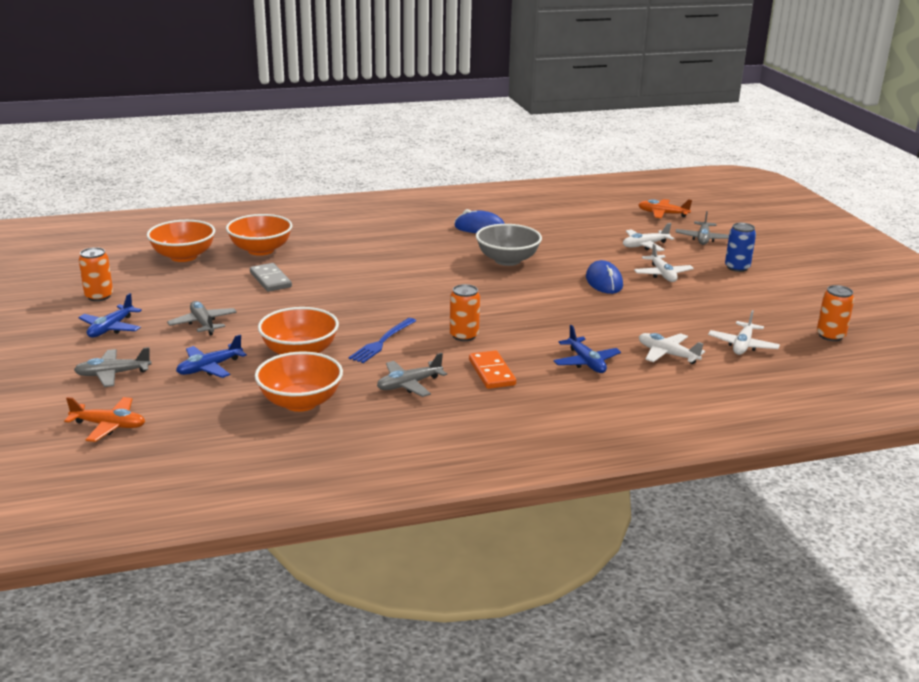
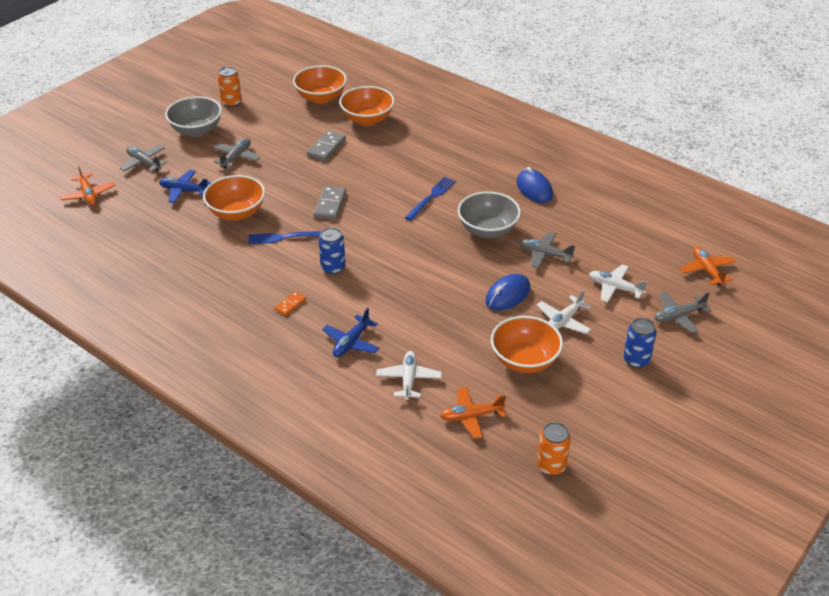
camera: 55 degrees right, 15 degrees up
(111, 328) = (196, 130): blue plane -> grey bowl
(300, 402) = (174, 246): orange bowl -> orange bowl (524, 360)
(365, 306) = (330, 205): none -> grey domino
(409, 385) = (237, 277): grey plane -> grey plane (544, 254)
(427, 265) = (431, 197): none -> blue fork
(464, 336) = (333, 267): orange can -> blue can
(491, 372) = (290, 304): orange domino -> orange domino, size x0.60
(742, 345) = (471, 416): white plane -> orange plane

